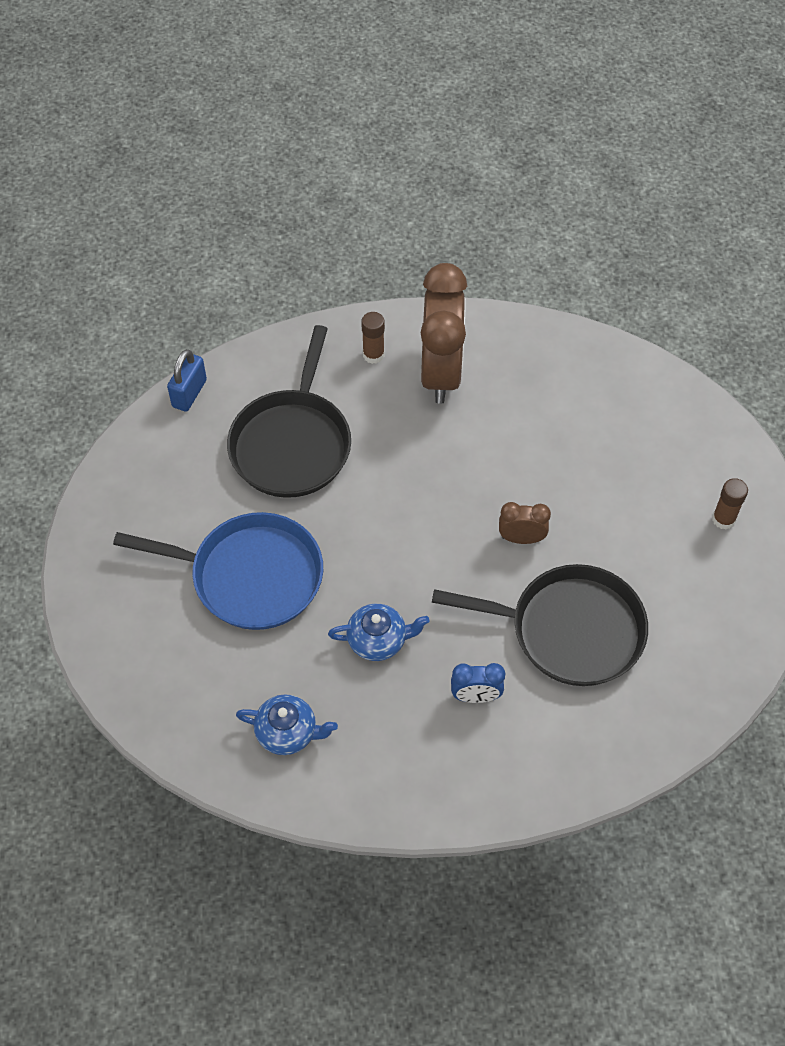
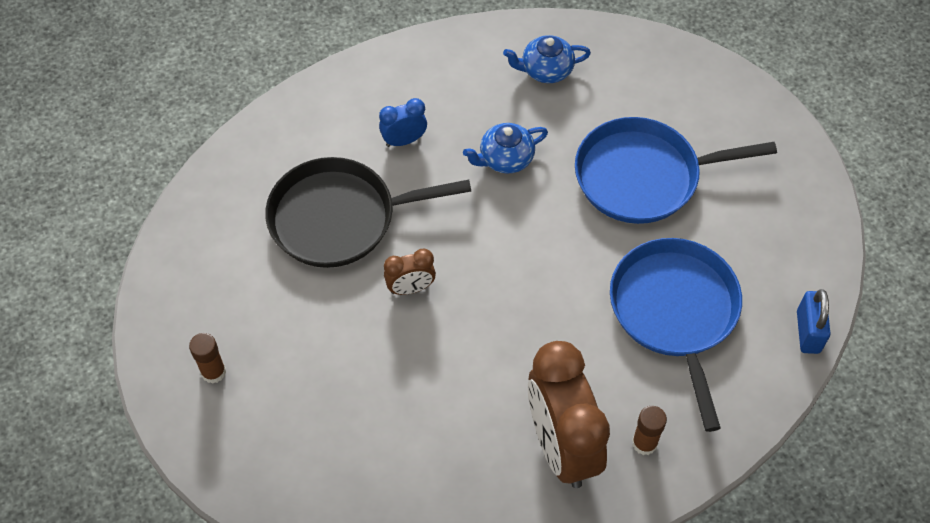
camera: 160 degrees right, 0 degrees up
(292, 444) = (675, 311): black pan -> blue pan

